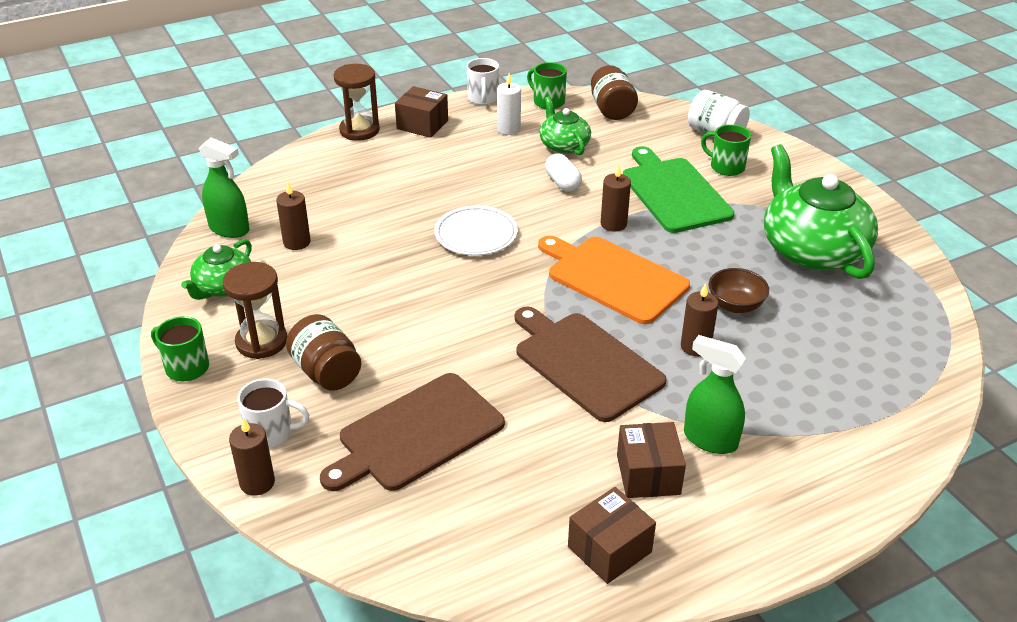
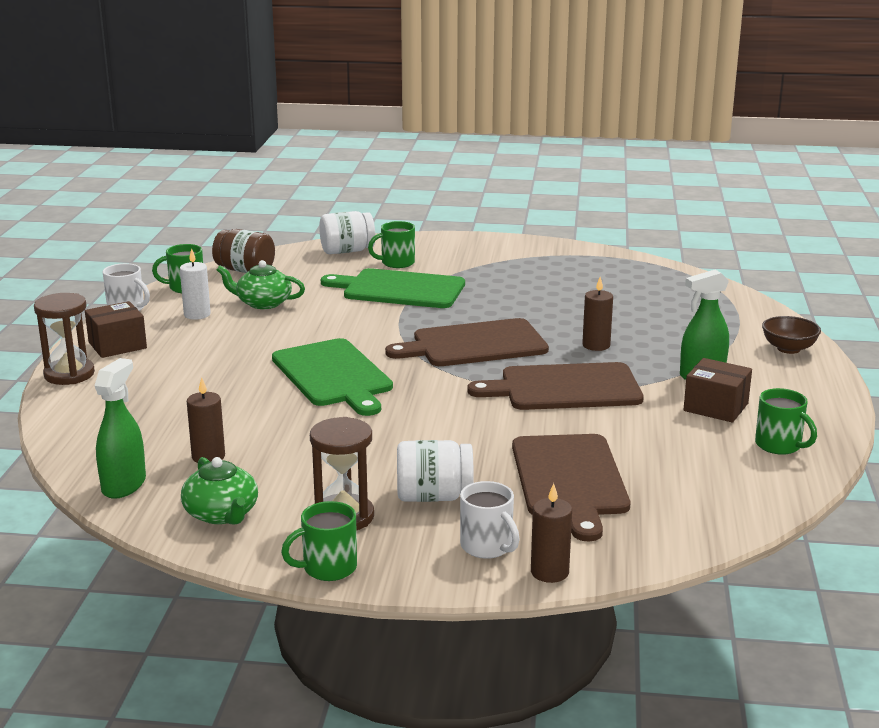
camera: 55 degrees left, 15 degrees down
(229, 229) = (124, 485): green spray bottle -> green spray bottle turned 45 degrees counterclockwise
(271, 433) = (487, 547): white mug -> white mug turned 105 degrees clockwise
(326, 372) = (434, 496): brown jar -> white jar
(476, 235) = (333, 375): white plate -> green cutting board
(562, 183) = (317, 321): white capsule -> none
(609, 549) = (779, 445): brown box -> green mug
(613, 224) = (405, 322): brown candle -> none
(613, 277) = (474, 344): orange cutting board -> brown cutting board
(735, 305) = (567, 317): brown bowl -> brown bowl (788, 349)
(812, 249) = (539, 274): green teapot -> none

